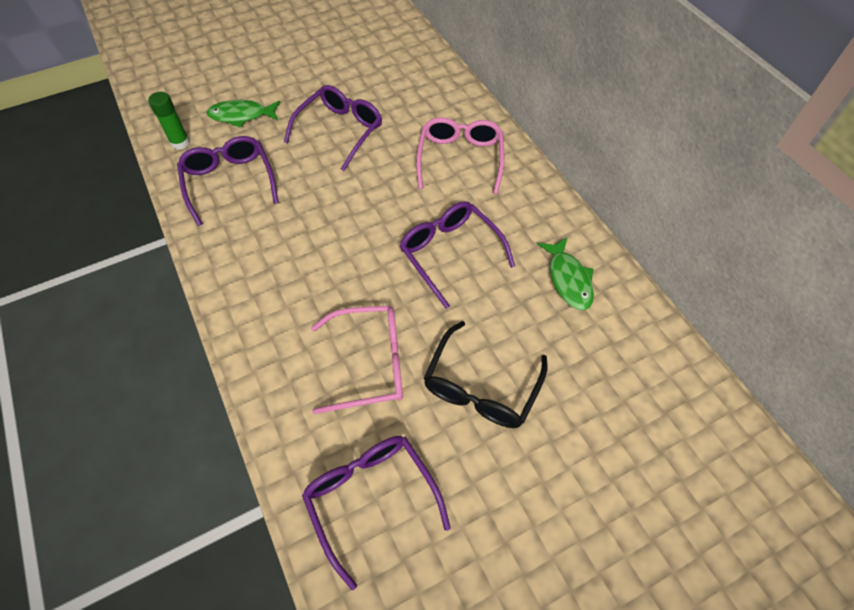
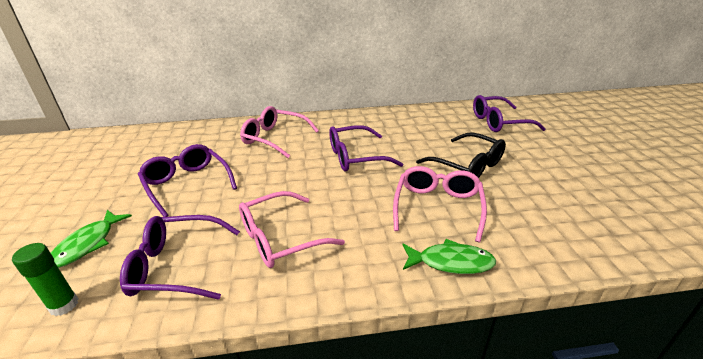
camera: 70 degrees left, 25 degrees down
(279, 237) = (280, 238): none -> pink glasses
(371, 498) = (552, 225): purple glasses -> purple glasses (499, 122)
(568, 279) = (399, 124): green fish -> green fish (451, 262)

